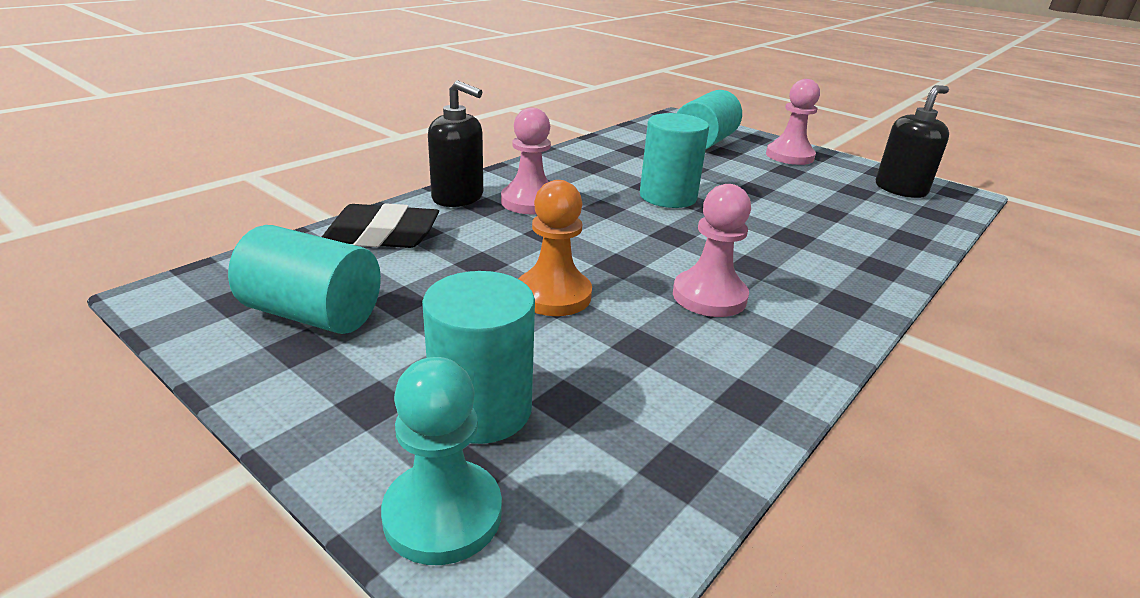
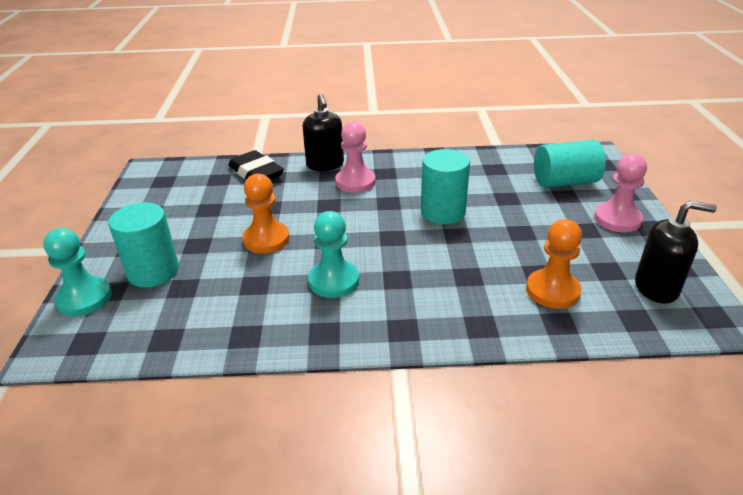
camera: 50 degrees right, 5 degrees up
(313, 314) = (172, 200): turquoise cylinder -> none
(709, 296) = (334, 281): pink pawn -> turquoise pawn
(861, 219) = (552, 291): none -> orange pawn

